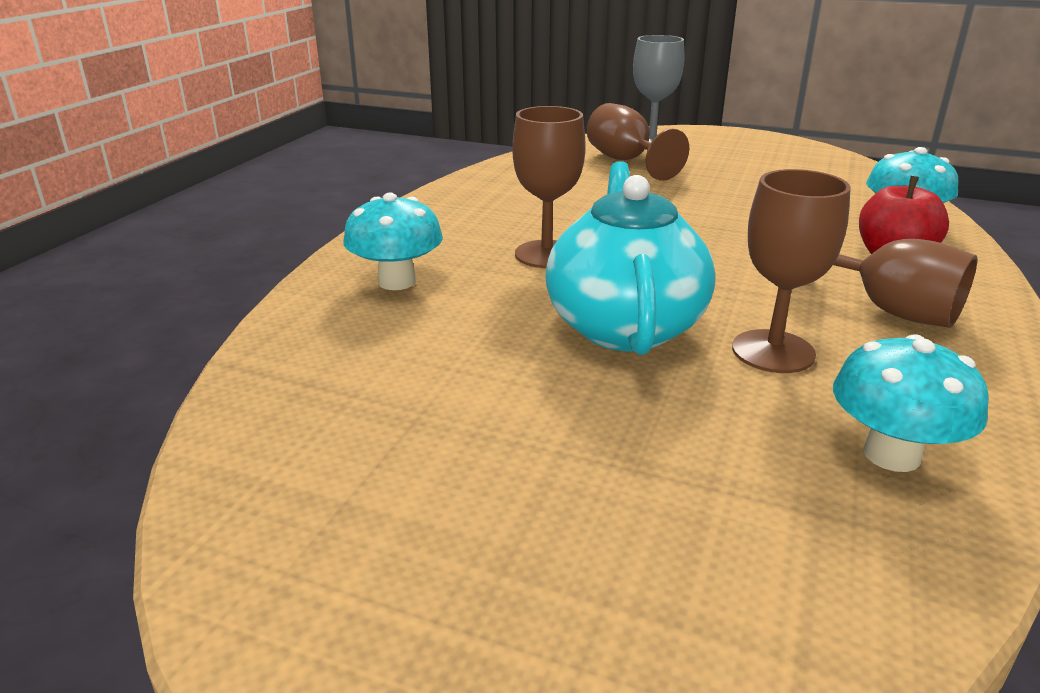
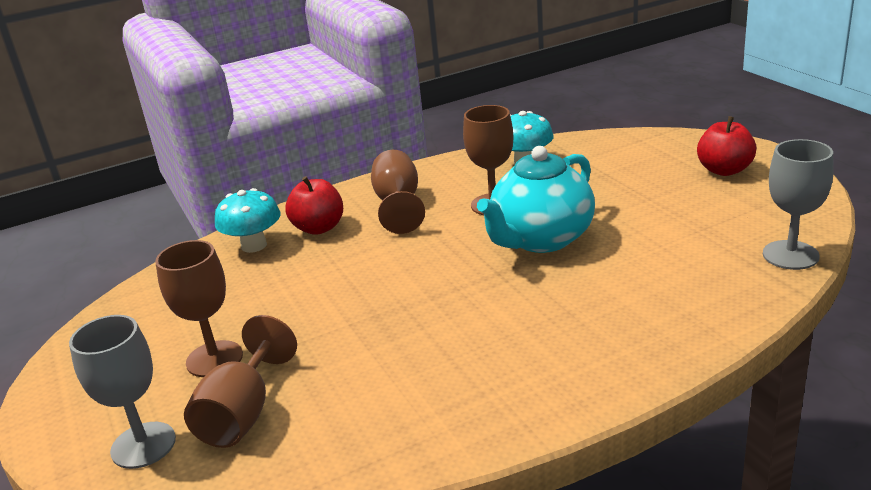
camera: 135 degrees left, 0 degrees up
(251, 414) = (790, 255): none -> grey goblet
(397, 281) = (645, 322): turquoise mushroom -> none
(479, 603) = (724, 170): none -> red apple
(546, 254) = (509, 308): brown goblet -> brown goblet (214, 359)

